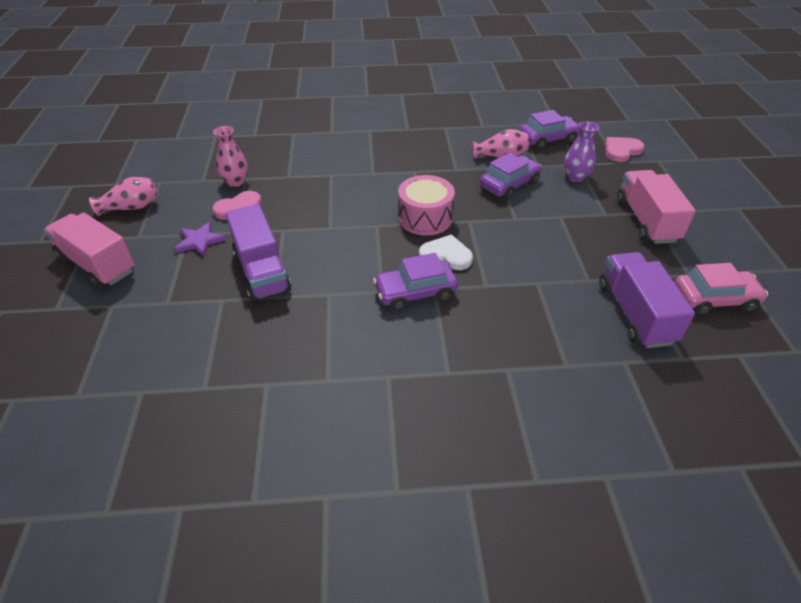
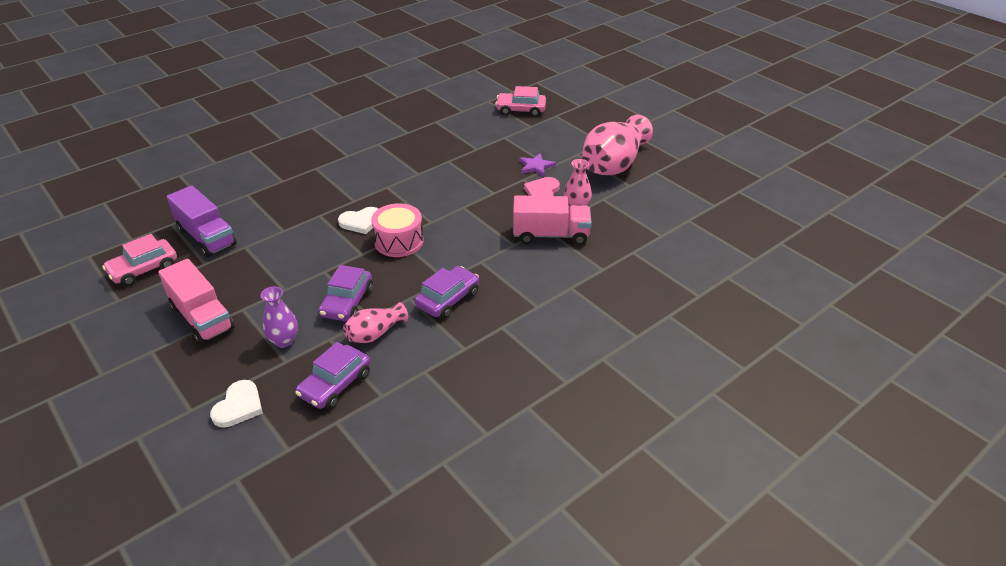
camera: 145 degrees right, 5 degrees down
(73, 345) = (520, 110): none -> pink car
(97, 264) = (572, 135): pink truck -> pink truck (550, 235)
(132, 207) = (613, 165): pink vase -> pink vase, size x2.00
(261, 271) = (473, 168): purple truck -> none
(415, 292) = (364, 194): purple car -> purple car (448, 299)
(621, 151) = (239, 406): pink heart -> white heart

